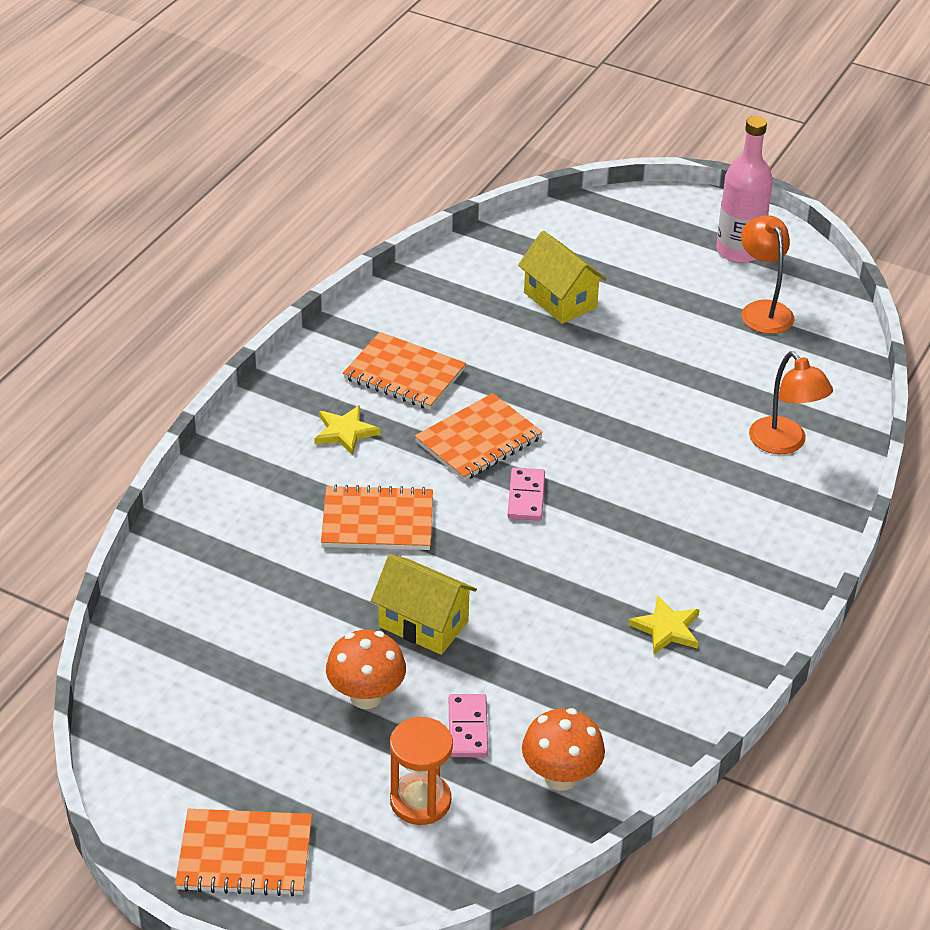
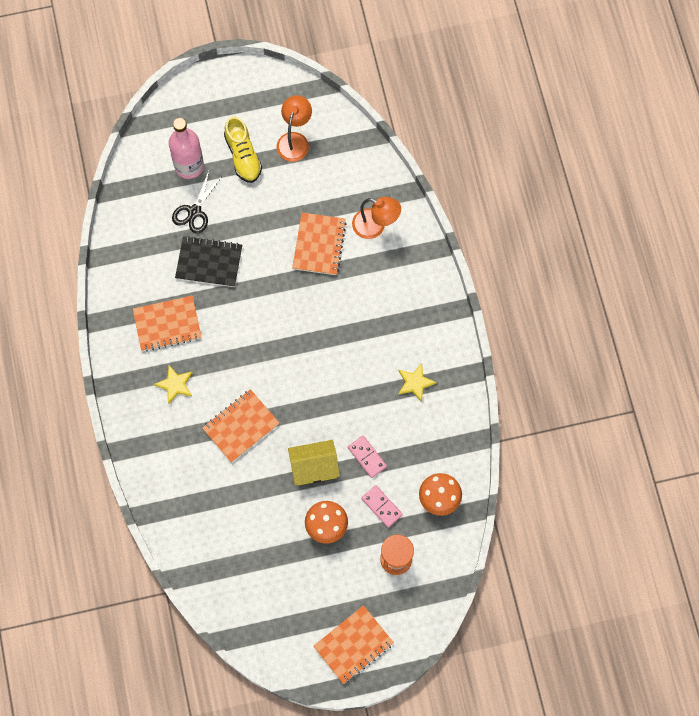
camera: 40 degrees left, 30 degrees up
(478, 440) = (240, 338): orange notebook -> orange notebook (319, 245)
(524, 352) = (209, 262): none -> black notebook
(526, 497) = (291, 356): pink domino -> pink domino (367, 457)
(560, 300) = (194, 211): yellow house -> black scissors
(679, 288) = (243, 156): none -> yellow shoe
(739, 251) = (249, 104): pink bottle -> pink bottle (189, 166)
(763, 310) = (295, 140): orange lamp -> orange lamp turned 75 degrees clockwise

